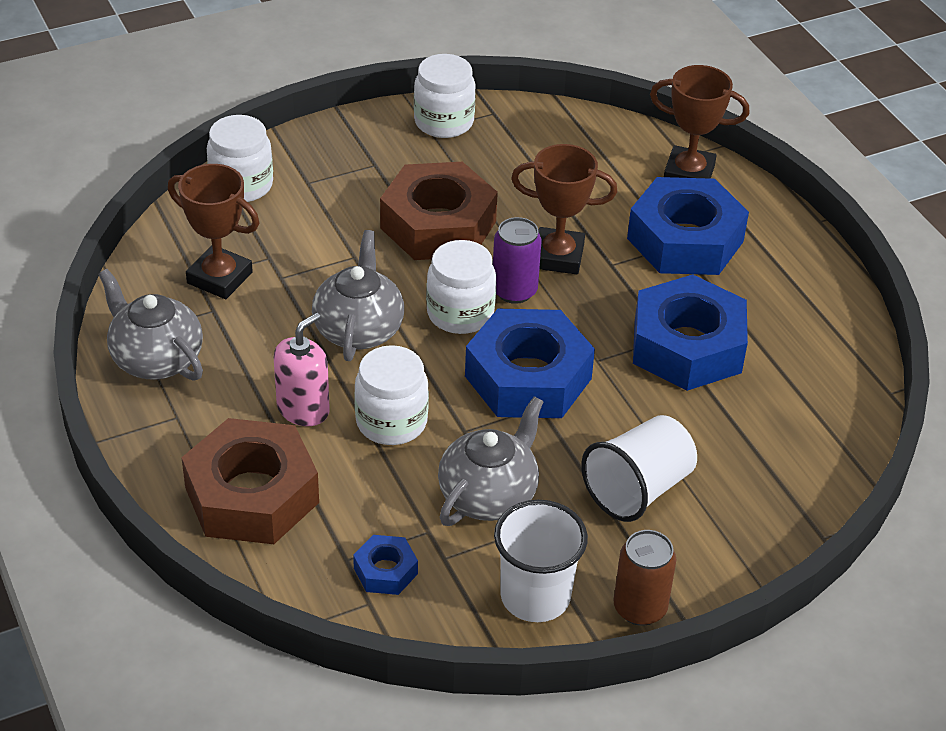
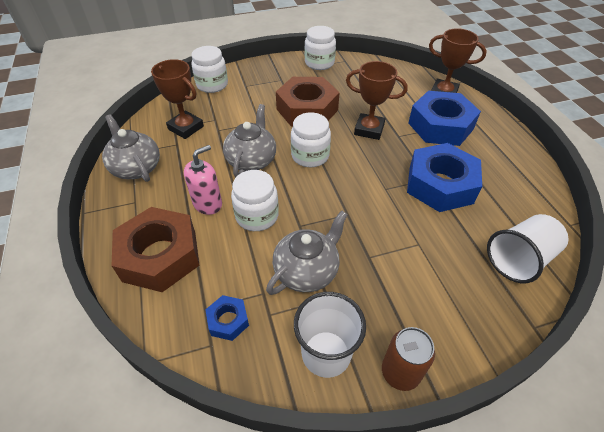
camera: 10 degrees right, 5 degrees up
(514, 291) = (342, 146): purple can -> none
(528, 377) = (343, 196): blue nut -> none
(638, 489) = (405, 276): white cup -> white cup (519, 259)

